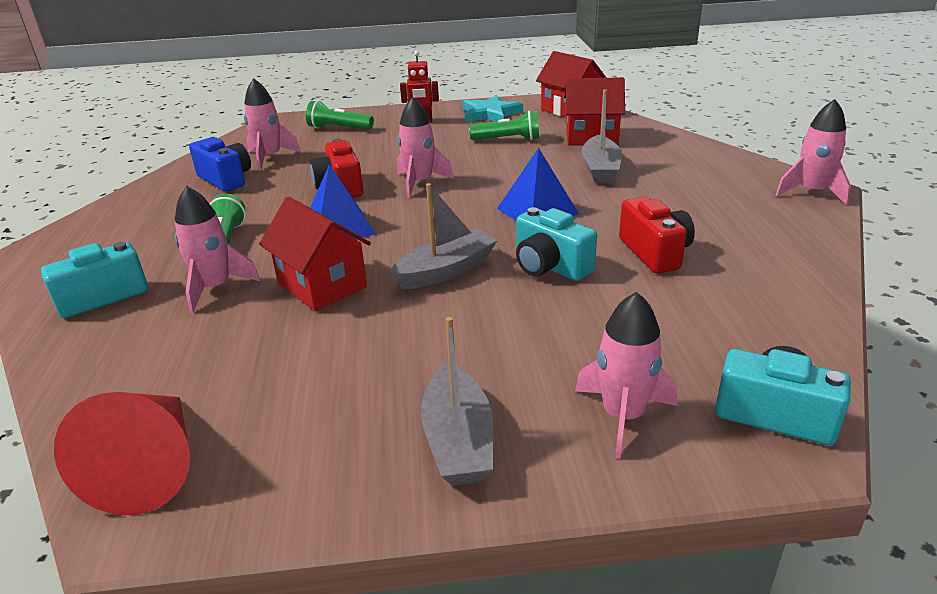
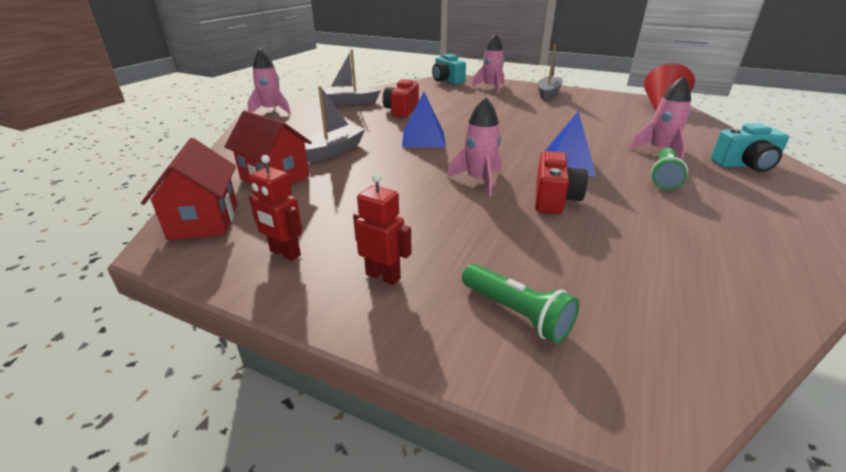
camera: 150 degrees left, 0 degrees up
(226, 179) = (695, 253): blue camera -> none
(269, 157) = (640, 276): pink rocket -> none
(322, 285) = (588, 137): red house -> none
(446, 271) = (513, 127): grey boat -> grey boat (349, 102)
(490, 114) = (285, 253): turquoise star -> red robot
(508, 139) = (341, 201): green flashlight -> none
(550, 266) = (458, 117): turquoise camera -> none

